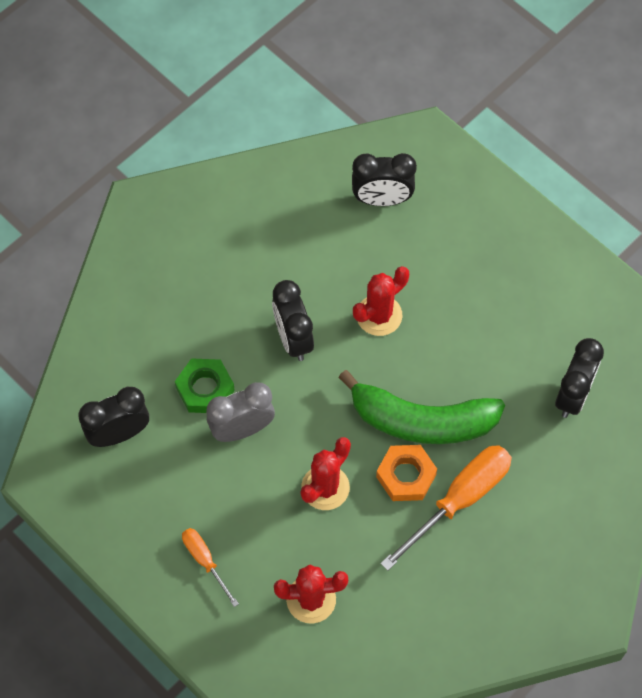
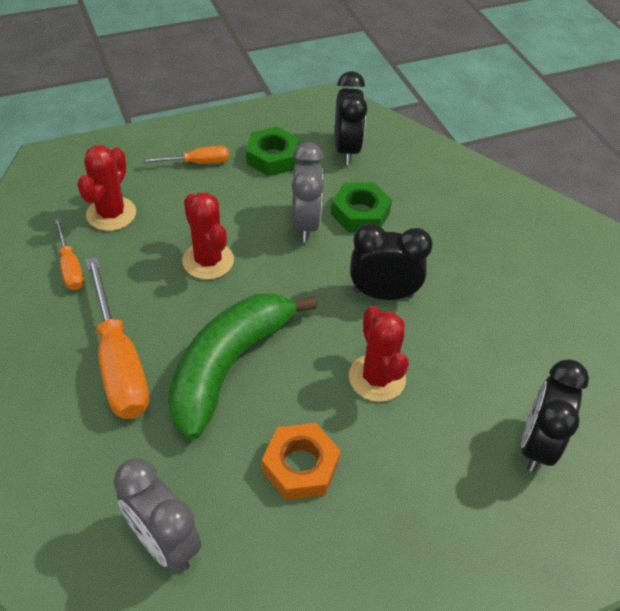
camera: 110 degrees right, 15 degrees down
(163, 496) = (272, 157): none -> green nut
(389, 595) = (70, 267): none -> orange screwdriver
(406, 476) = (177, 327): orange nut -> orange nut (300, 466)
(573, 395) = (164, 542): black clock -> grey clock

